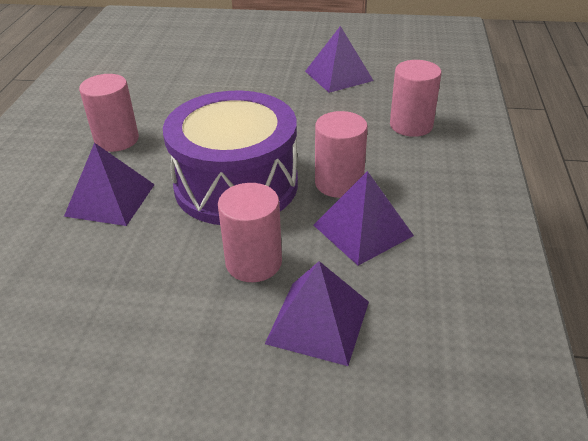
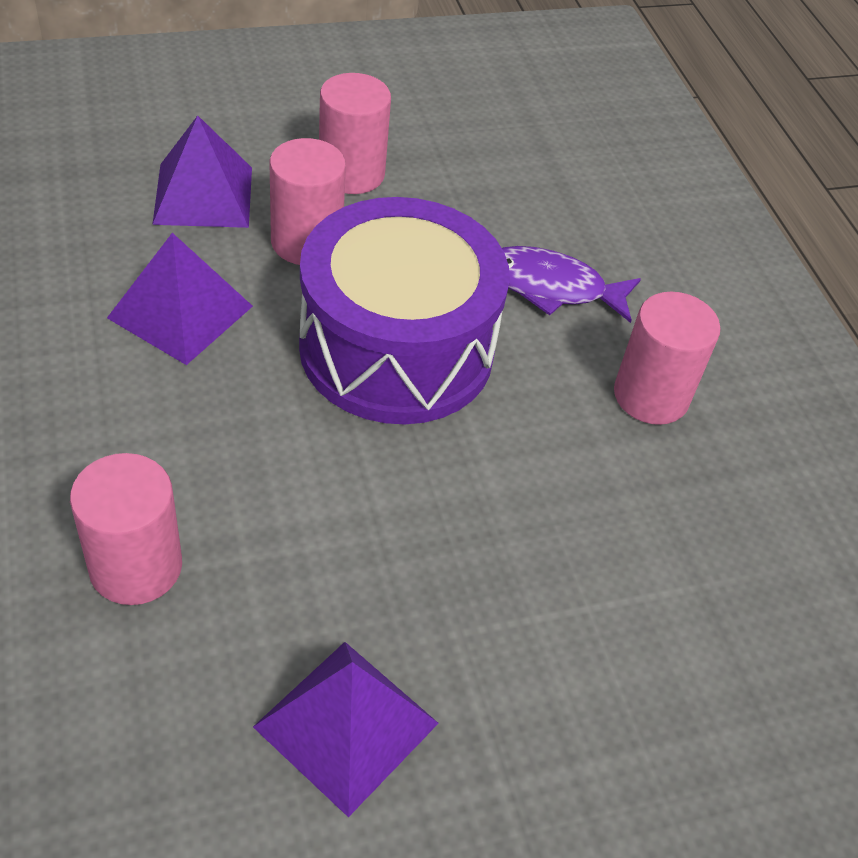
camera: 150 degrees right, 10 degrees up
(110, 200) = (552, 287): purple pyramid -> purple fish
(339, 183) = (239, 386): pink cylinder -> pink cylinder (351, 173)

